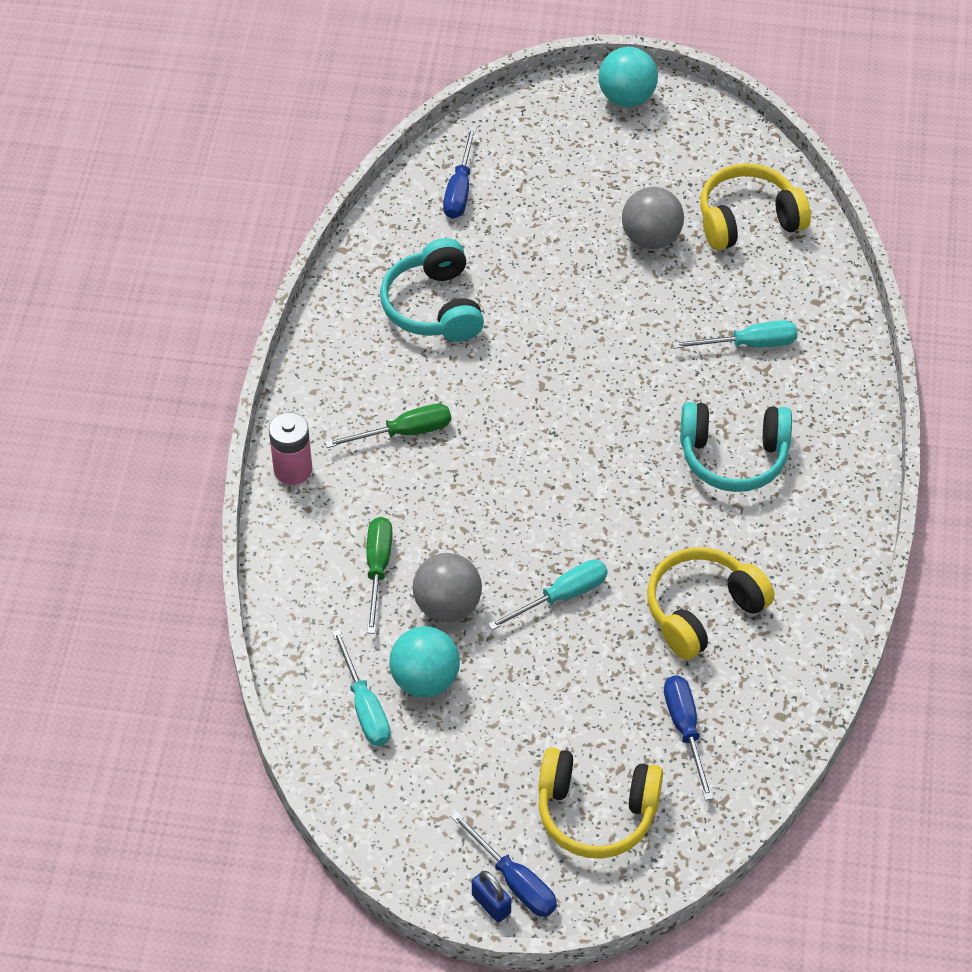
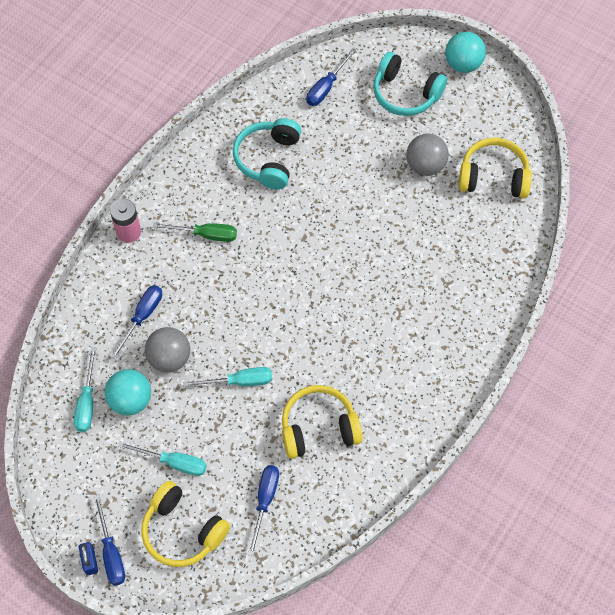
camera: 25 degrees right, 10 degrees up
(378, 569) = (142, 317): green screwdriver -> blue screwdriver
(733, 456) = (395, 333): turquoise headphones -> turquoise headphones (405, 93)
(749, 344) = (447, 262): turquoise screwdriver -> turquoise screwdriver (173, 462)

